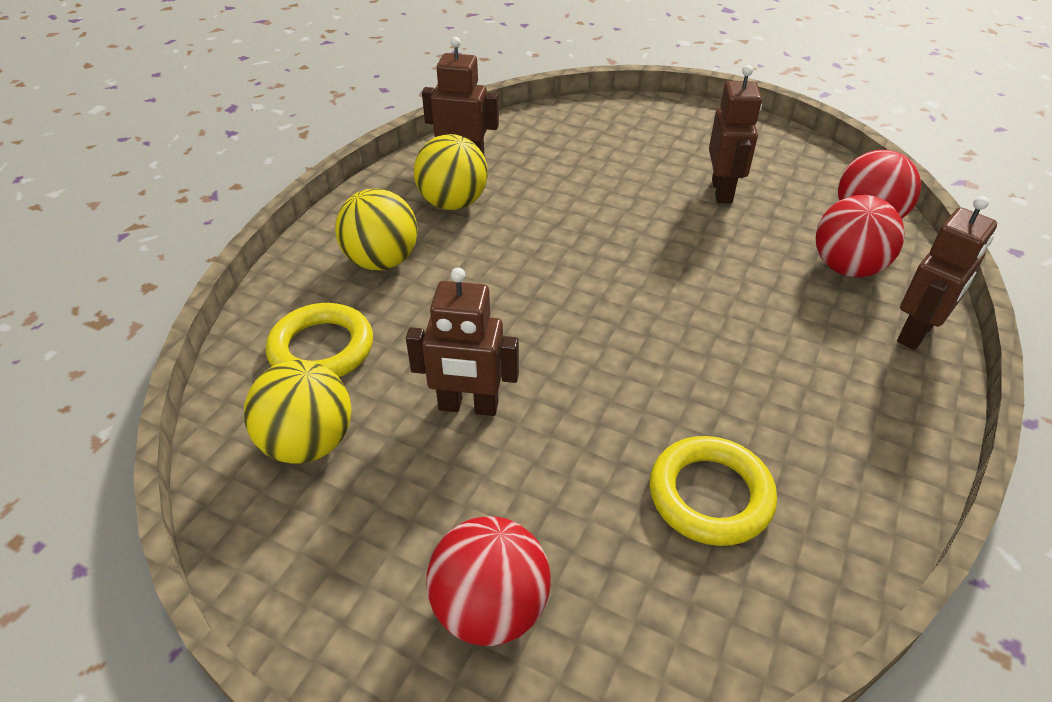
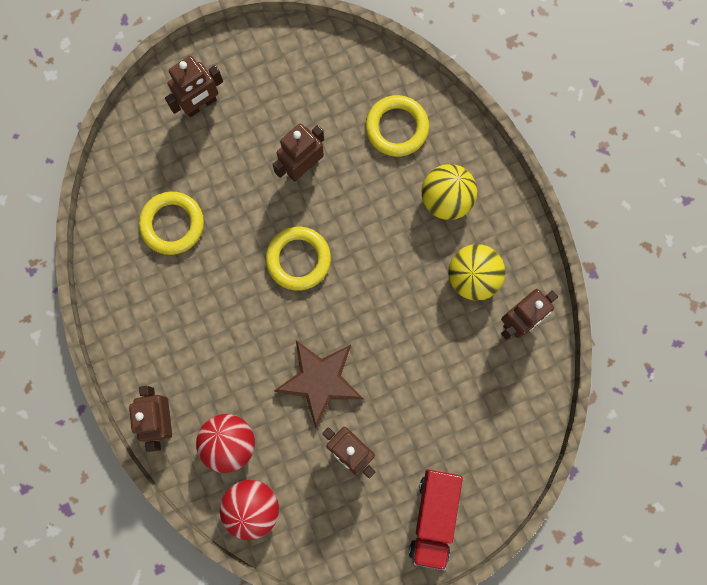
camera: 130 degrees right, 35 degrees up
(308, 443) = (337, 88): yellow ball -> none
(490, 608) = (200, 104): red ball -> brown robot
(592, 335) = (298, 259): none -> yellow ring
(693, 243) = (320, 381): none -> brown star
(697, 126) = (434, 517): none -> red truck

